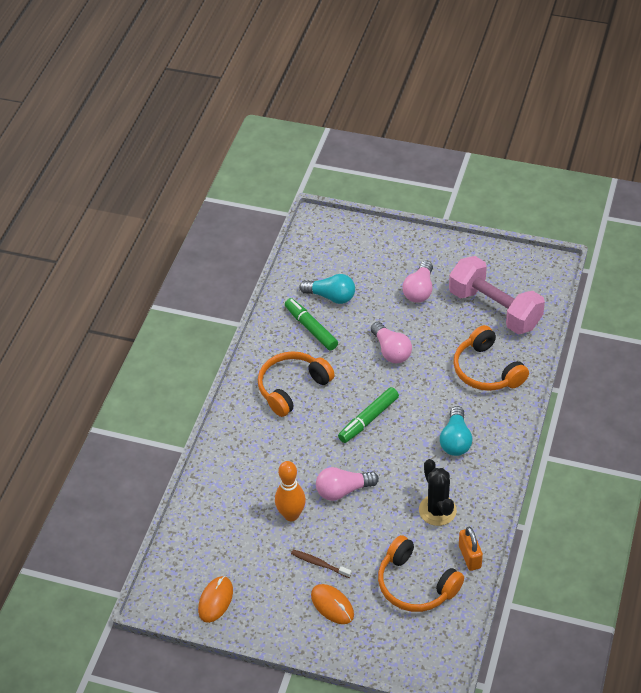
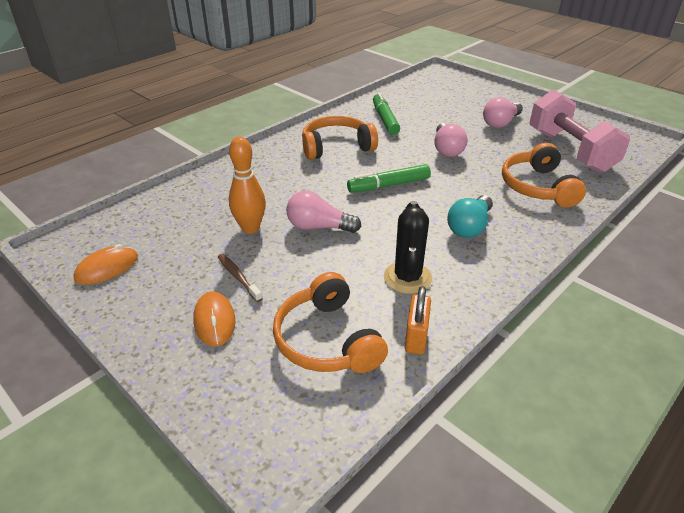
camera: 25 degrees right, 10 degrees down
(331, 296) = (417, 108): turquoise light bulb -> none

